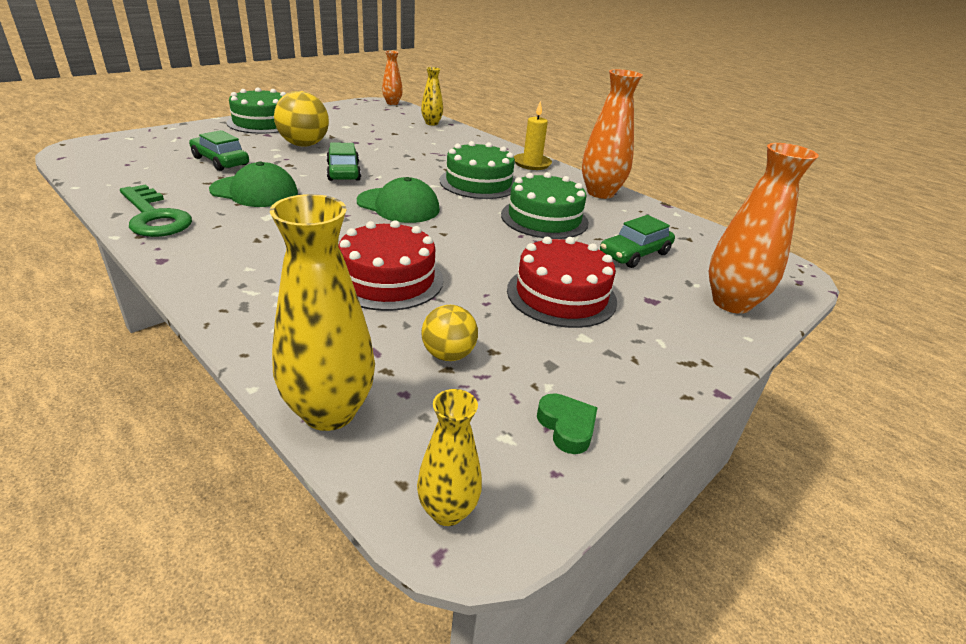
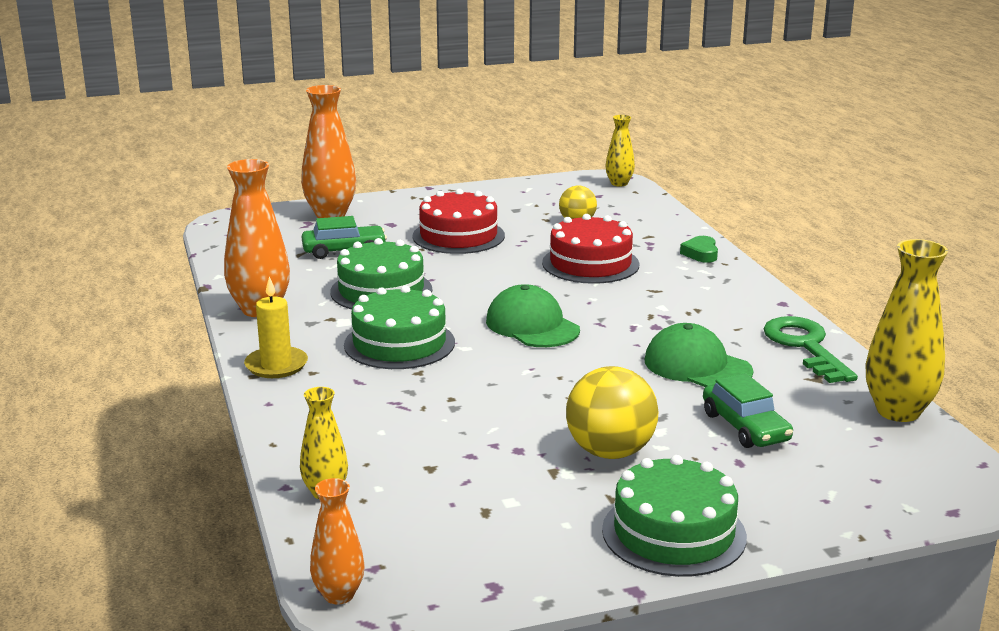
camera: 150 degrees left, 10 degrees down
(329, 412) = (662, 213): yellow vase -> yellow vase (898, 411)
(343, 172) = (571, 384): green car -> none
(567, 427) = (536, 192): green heart -> green heart (701, 254)

